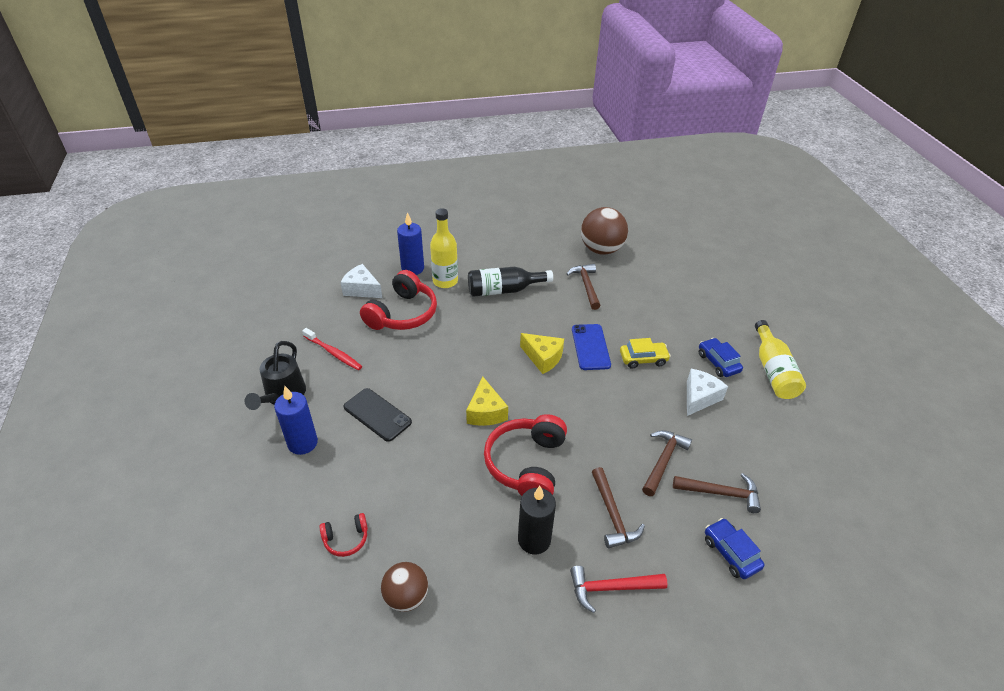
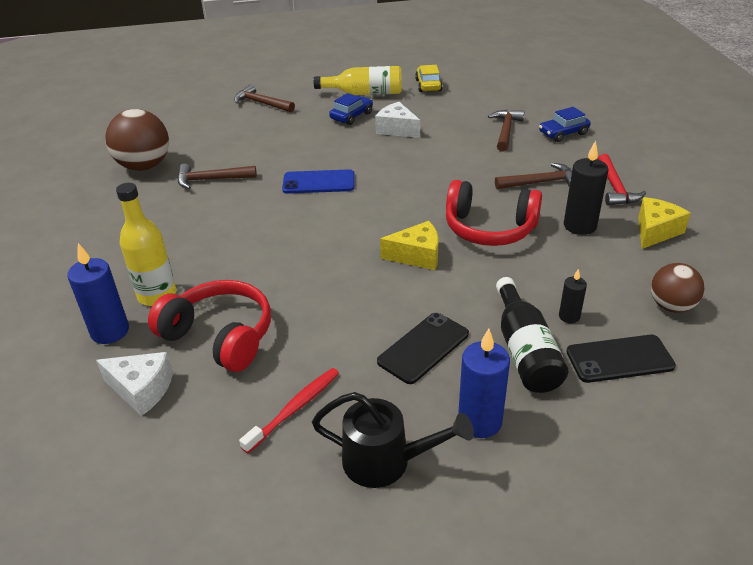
camera: 85 degrees left, 5 degrees down
(346, 539) = (619, 359): red headphones -> black phone
(362, 289) = (142, 389): white cheese -> white cheese turned 105 degrees counterclockwise
(400, 510) = (569, 316): none -> black candle
(504, 290) = (197, 241): black bottle -> black bottle (525, 351)
(543, 358) = (332, 214): yellow cheese -> yellow cheese (655, 231)
(643, 359) = (342, 153): yellow car -> yellow car (428, 85)
(663, 460) = (474, 153): brown hammer -> brown hammer (261, 103)
(718, 362) = (351, 116): blue car -> blue car turned 150 degrees clockwise

